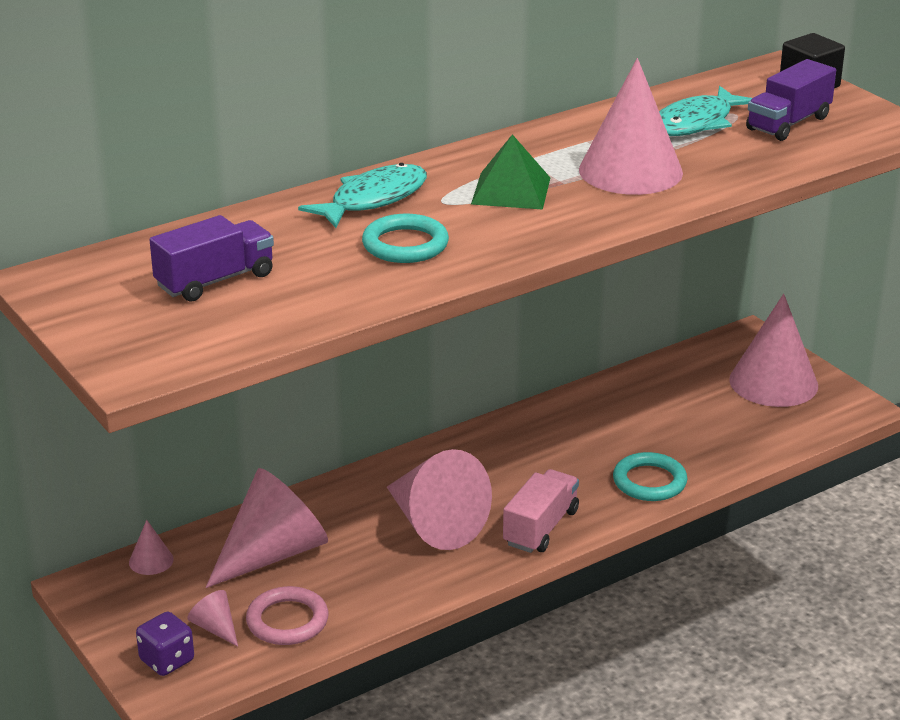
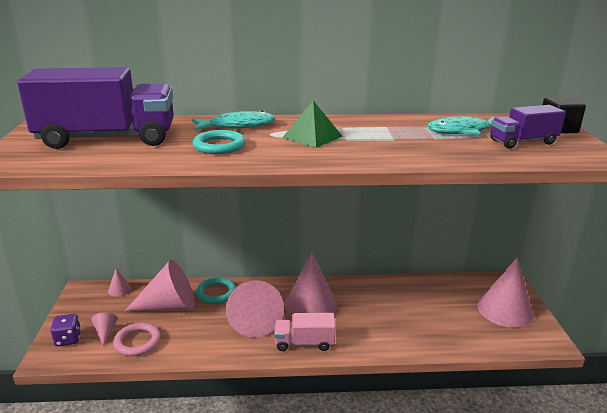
camera: 30 degrees right, 5 degrees down
(215, 281) = (107, 139): purple truck -> purple truck, size x1.97
(541, 527) = (304, 343): pink truck -> pink truck turned 150 degrees counterclockwise
(630, 171) = (392, 143): pink cone -> pink cone (310, 305)
(649, 481) = (386, 340): turquoise ring -> turquoise ring (216, 293)

